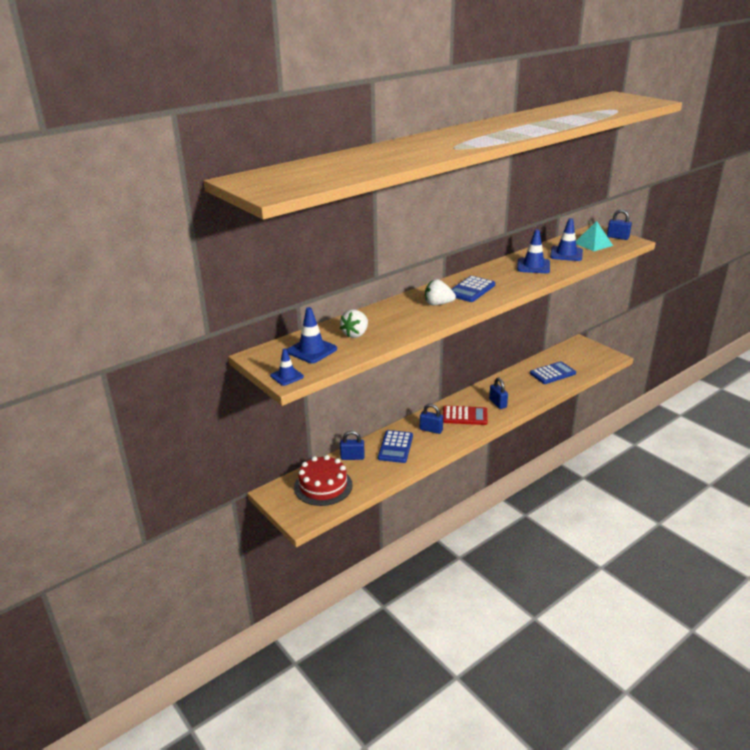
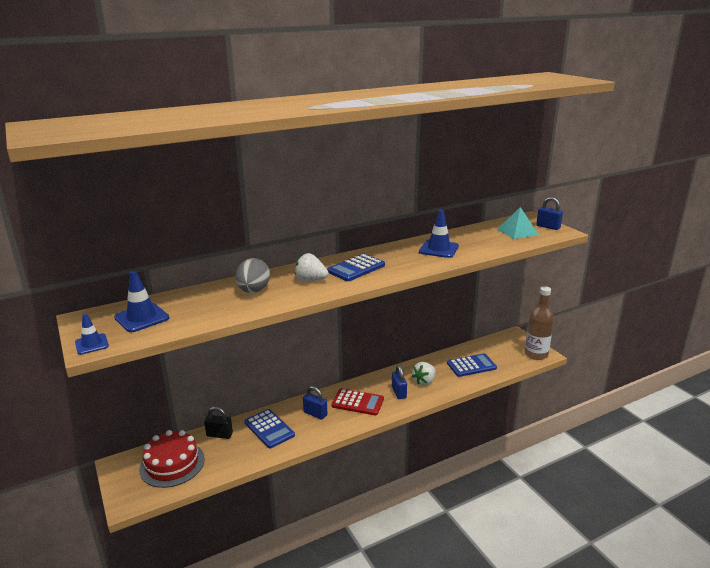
camera: 10 degrees right, 5 degrees down
(352, 457) = (219, 435): blue padlock -> black padlock
(355, 334) = (200, 305): white strawberry -> white strawberry (424, 381)
(394, 318) = (253, 291): none -> grey egg
(395, 447) = (269, 429): blue calculator -> blue calculator turned 60 degrees counterclockwise
(566, 254) = (482, 239): blue traffic cone -> none
(605, 358) = (536, 354): none -> brown bottle

